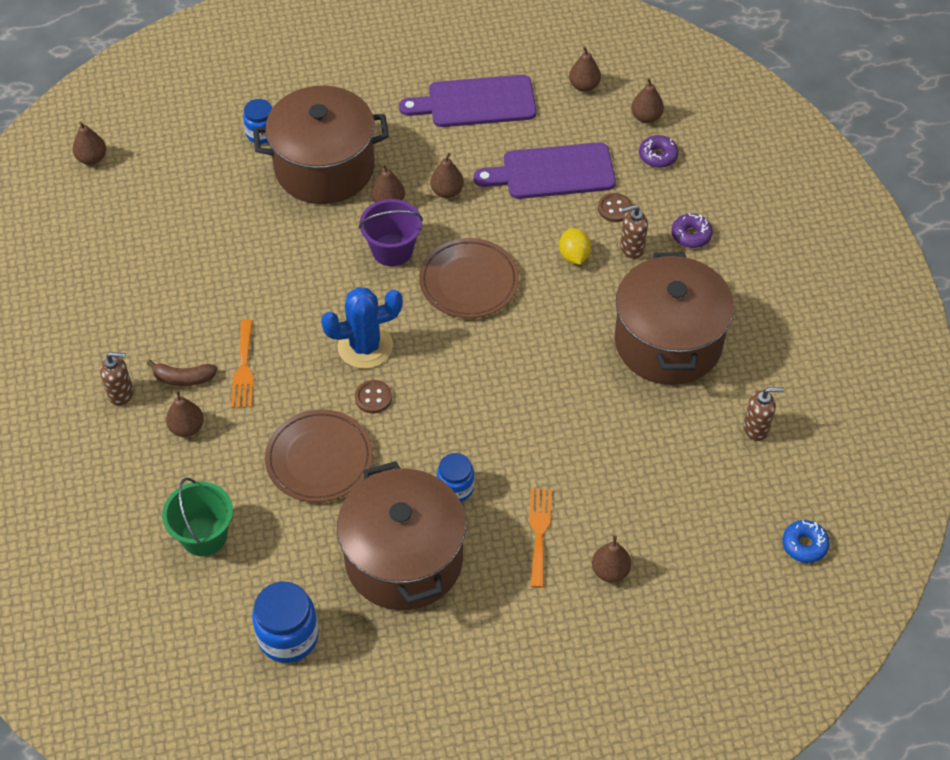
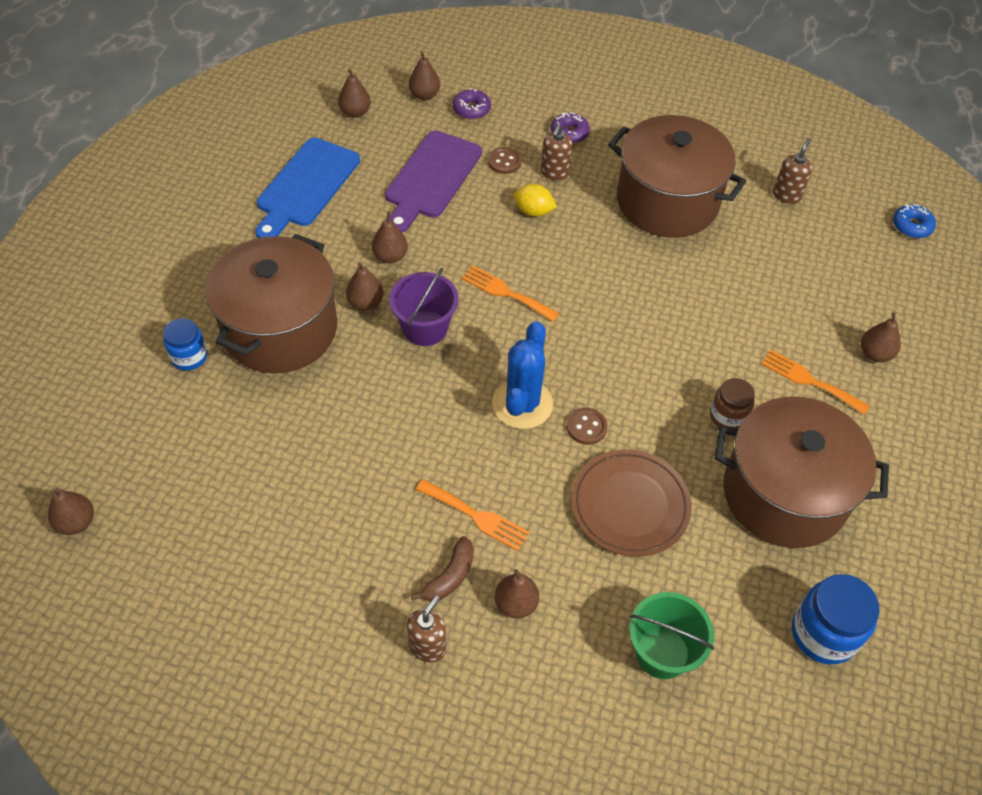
camera: 60 degrees left, 0 degrees up
(455, 488) = (728, 416): blue jar -> brown jar
(469, 281) = (506, 292): brown plate -> orange fork
(475, 102) = (306, 186): purple cutting board -> blue cutting board

